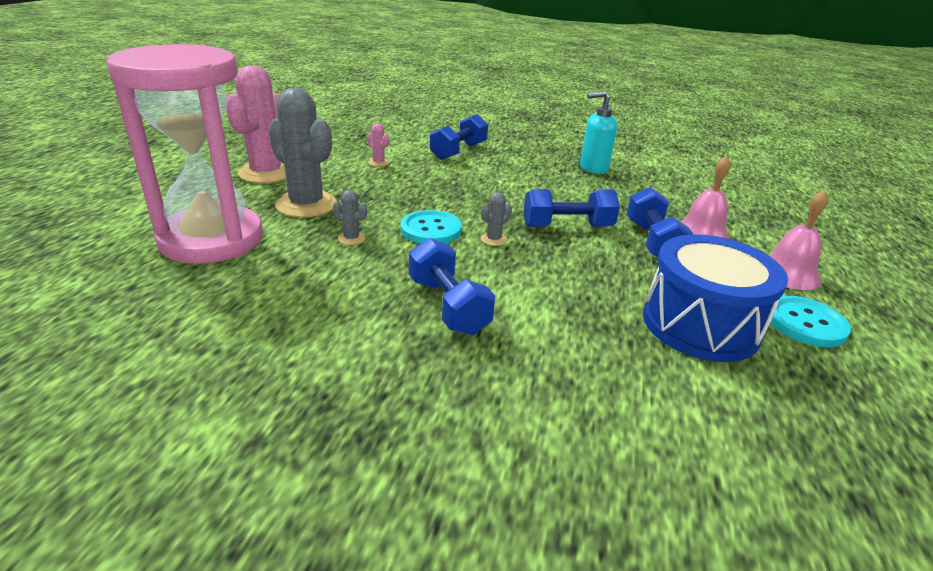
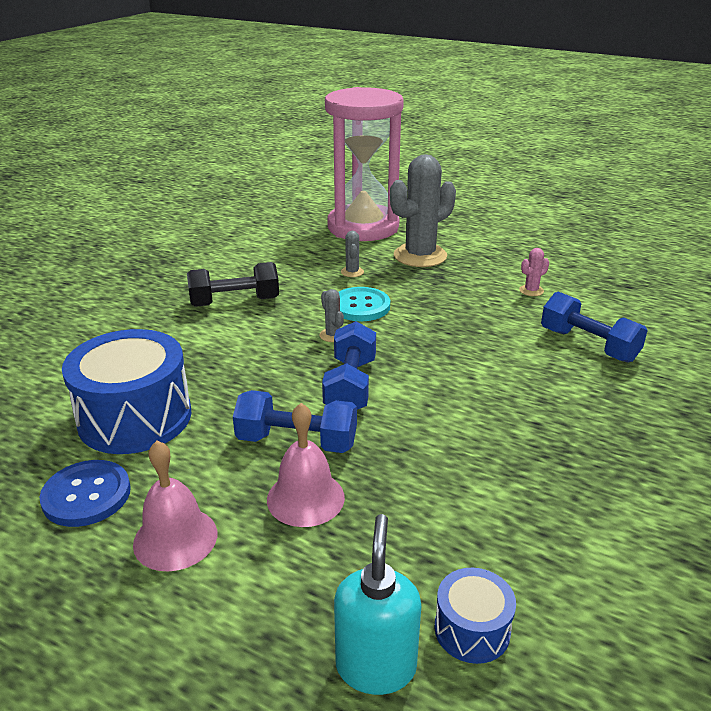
camera: 105 degrees right, 0 degrees up
(266, 173) = (491, 240): pink cactus -> none
(351, 238) = (352, 272): grey cactus -> grey cactus turned 45 degrees counterclockwise
(448, 306) = (235, 302): blue dumbbell -> black dumbbell
(593, 168) = (550, 458): turquoise soap dispenser -> turquoise soap dispenser (376, 666)
(732, 189) = (472, 629): none -> blue drum
(805, 323) = (86, 495): turquoise button -> blue button

